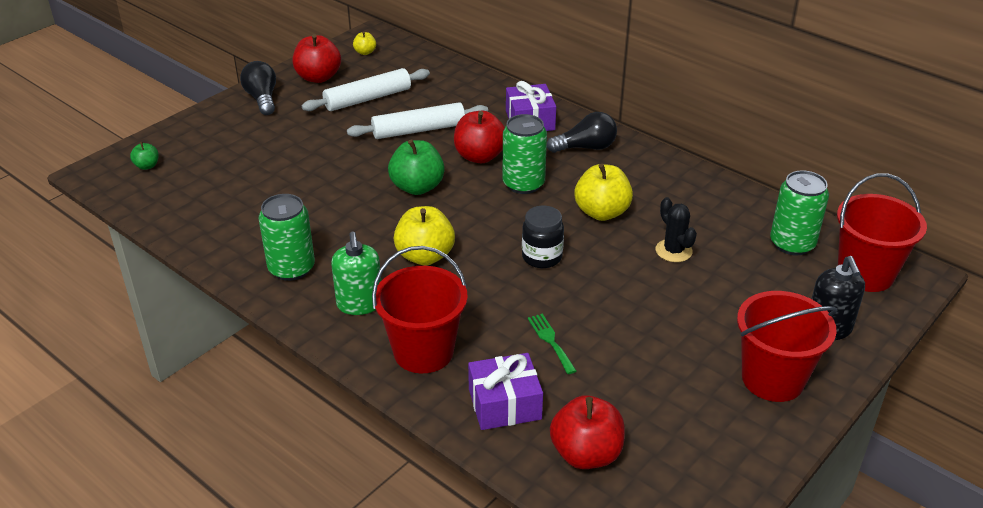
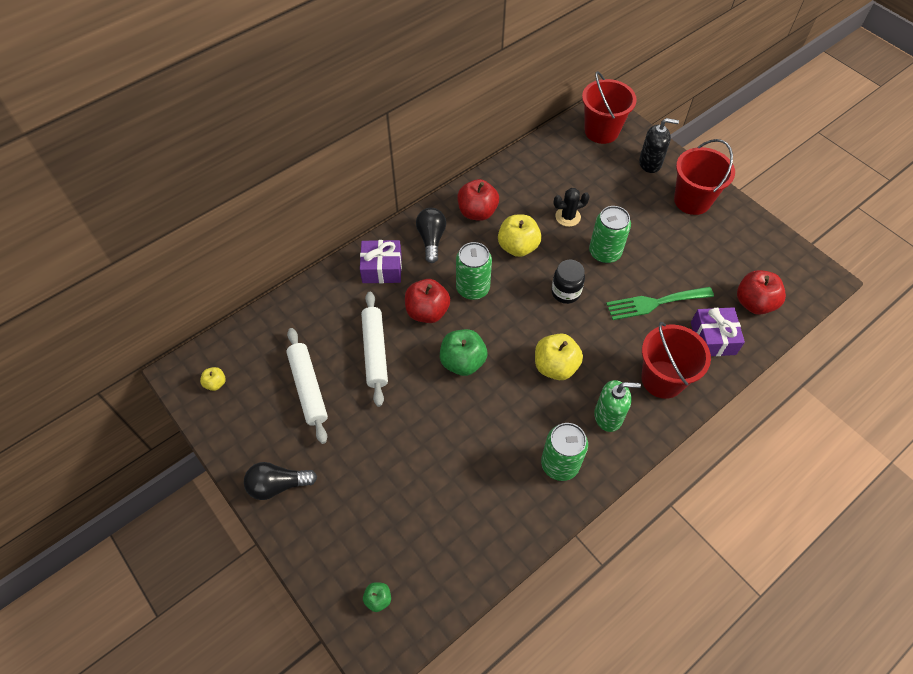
camera: 80 degrees left, 20 degrees up
(318, 77) = (252, 430): red apple -> red apple (477, 212)
(550, 341) = (654, 303): green fork -> green fork, size x1.81
(792, 244) = (568, 155): green can -> green can (604, 252)

